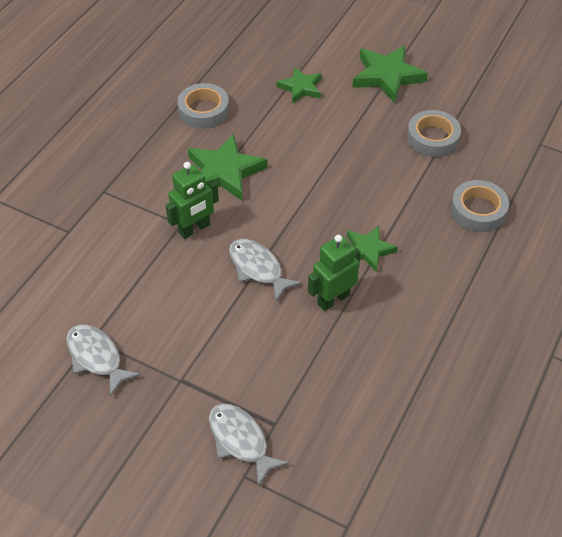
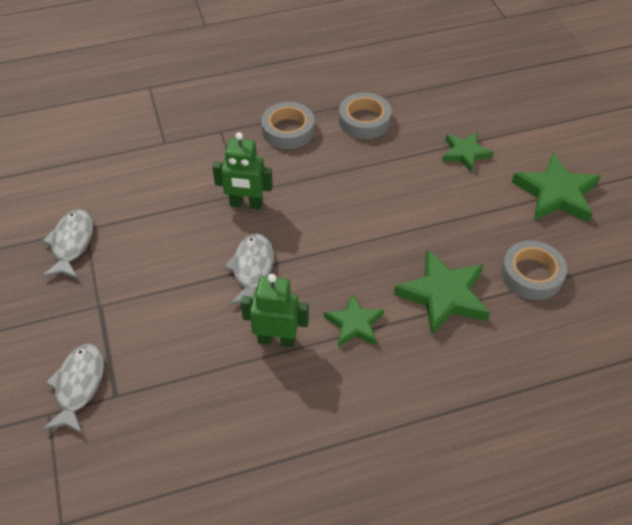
camera: 45 degrees right, 0 degrees up
(224, 172) = (321, 177): green star -> green star (443, 295)
(478, 210) = (494, 368): grey tape -> grey tape (288, 130)

